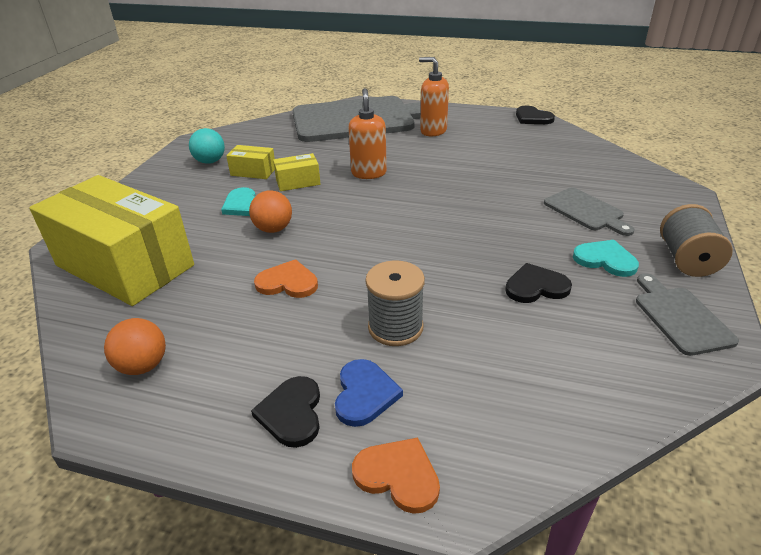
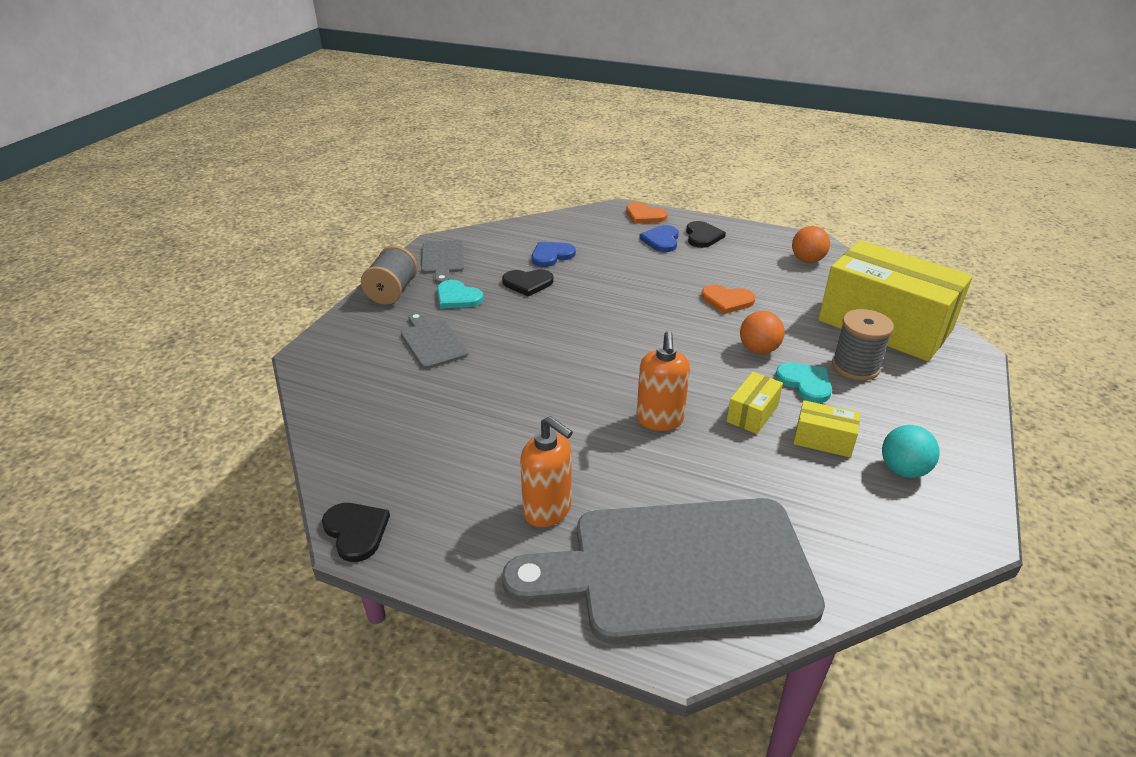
camera: 175 degrees left, 0 degrees up
(298, 182) = (752, 413): yellow box -> yellow box turned 45 degrees counterclockwise
(395, 327) = (640, 267): grey spool -> grey spool (855, 366)
(530, 340) = (551, 255): none -> blue heart

